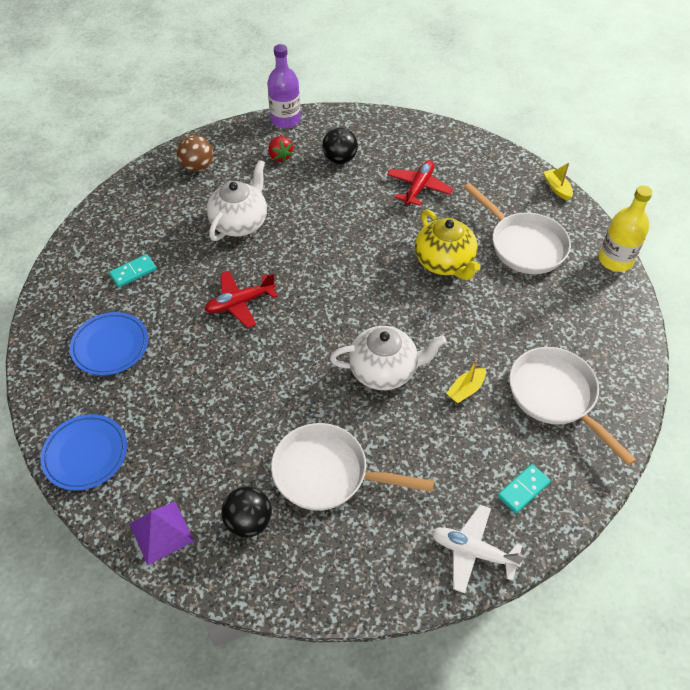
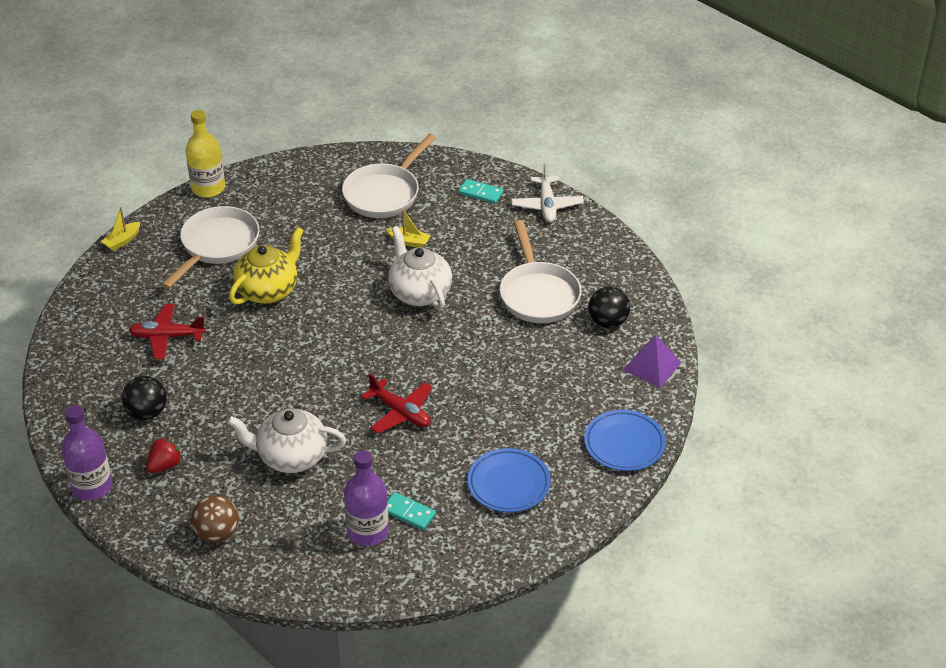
camera: 115 degrees left, 10 degrees down
(135, 243) = (368, 531): none -> purple bottle

